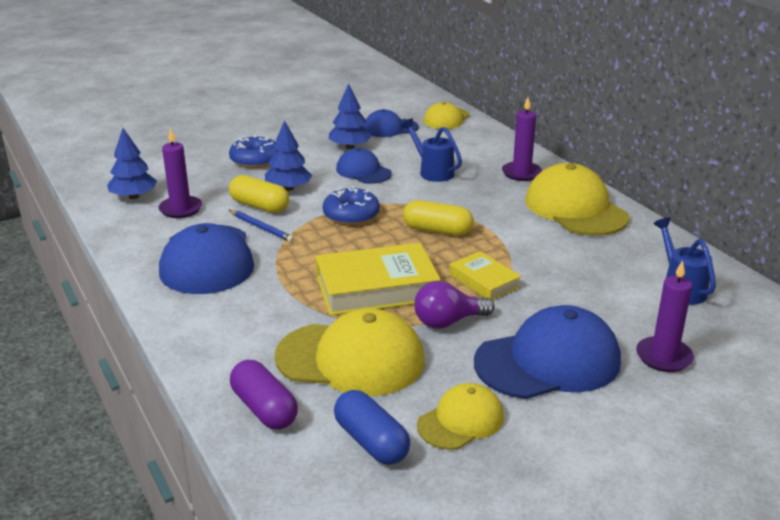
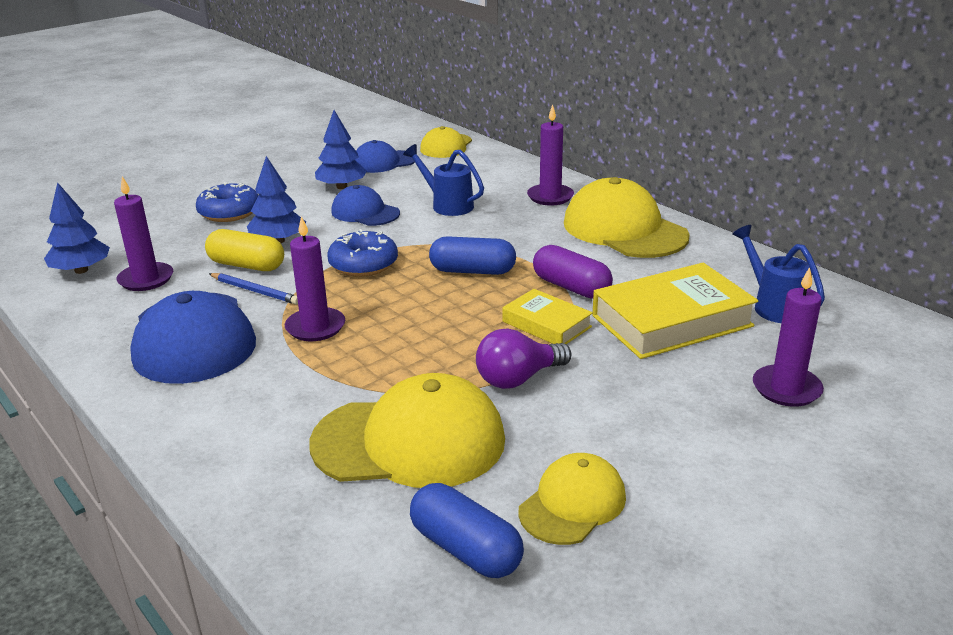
camera: 10 degrees left, 0 degrees up
(264, 409) = (311, 524): purple capsule -> purple capsule (571, 287)
(301, 262) = (315, 327): none -> purple candle
(376, 288) = (418, 347): yellow book -> yellow book (672, 321)
(437, 230) = (472, 271): yellow capsule -> blue capsule
(548, 361) = (654, 412): blue cap -> none

